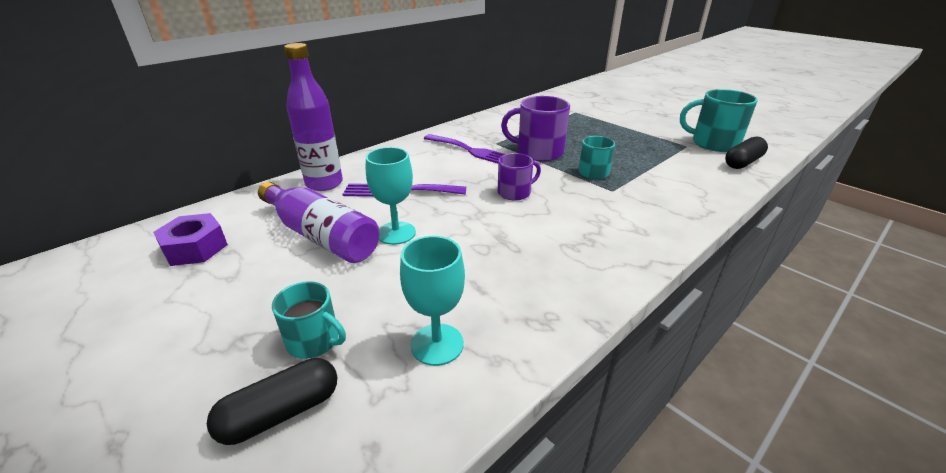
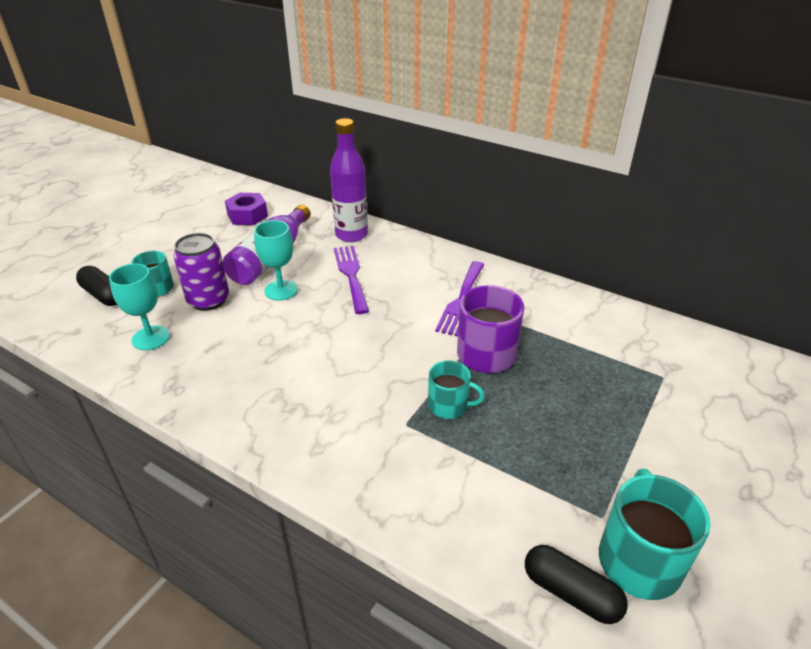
camera: 75 degrees right, 5 degrees up
(379, 288) = (208, 300): none -> purple can
(515, 192) = (373, 346): purple mug -> none

